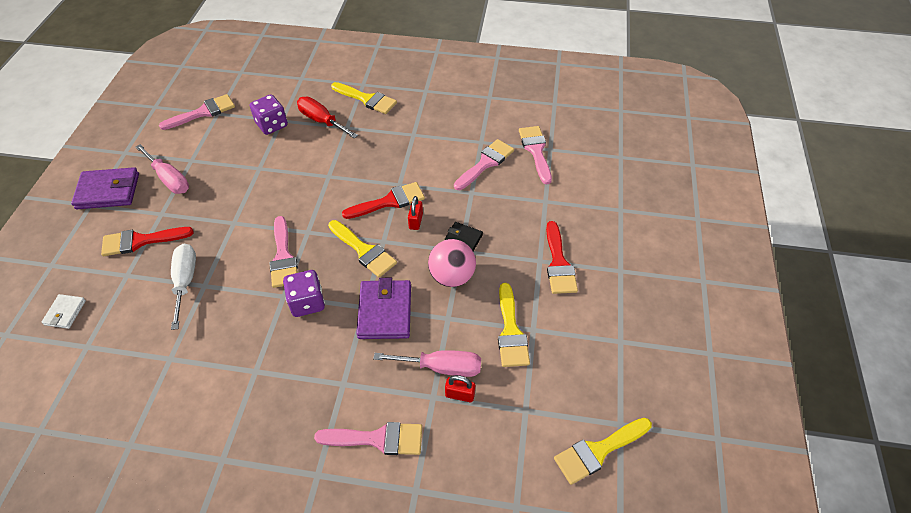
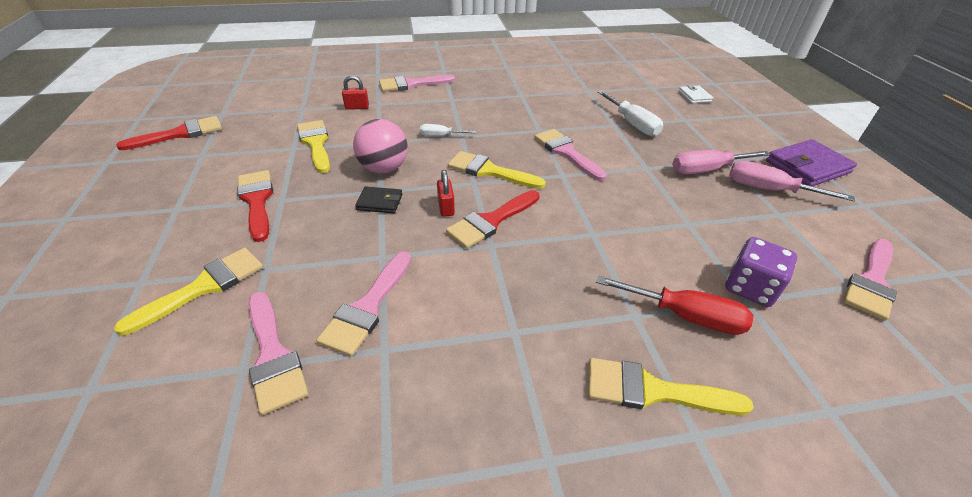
camera: 160 degrees right, 10 degrees down
(140, 241) = (710, 139): red brush -> red brush (180, 134)
(307, 302) = (515, 130): purple dice -> none
(385, 312) = (440, 136): purple wallet -> white screwdriver
(441, 367) = (376, 116): pink screwdriver -> pink screwdriver (706, 170)
(598, 451) = (245, 101): yellow brush -> yellow brush (204, 287)

